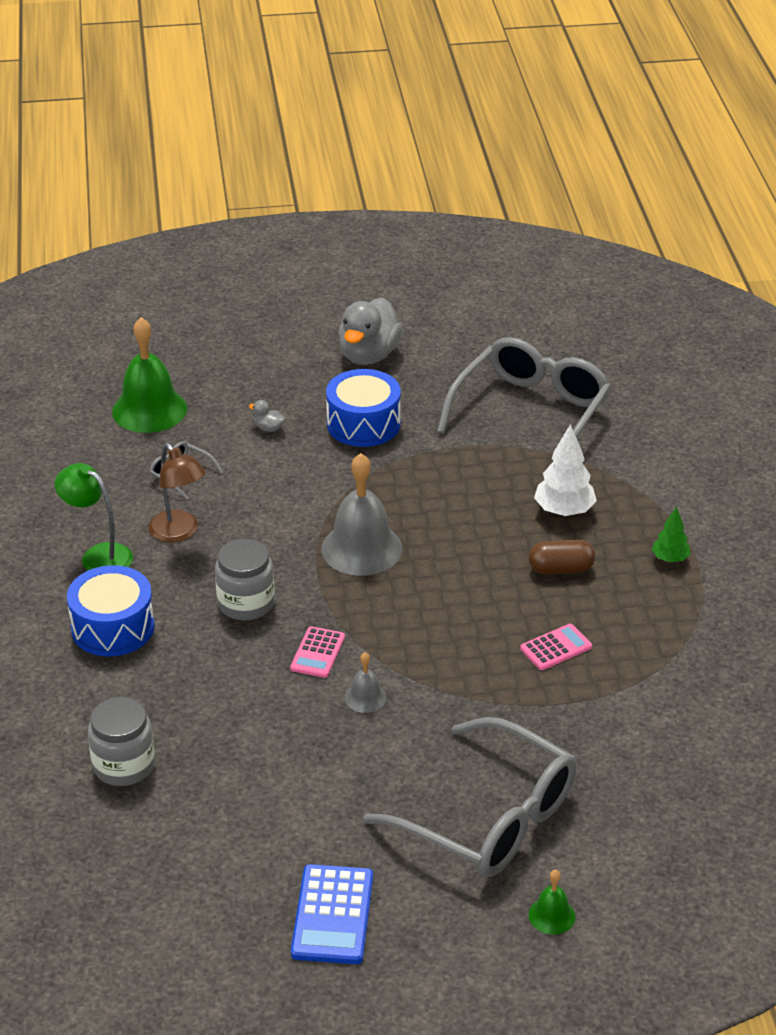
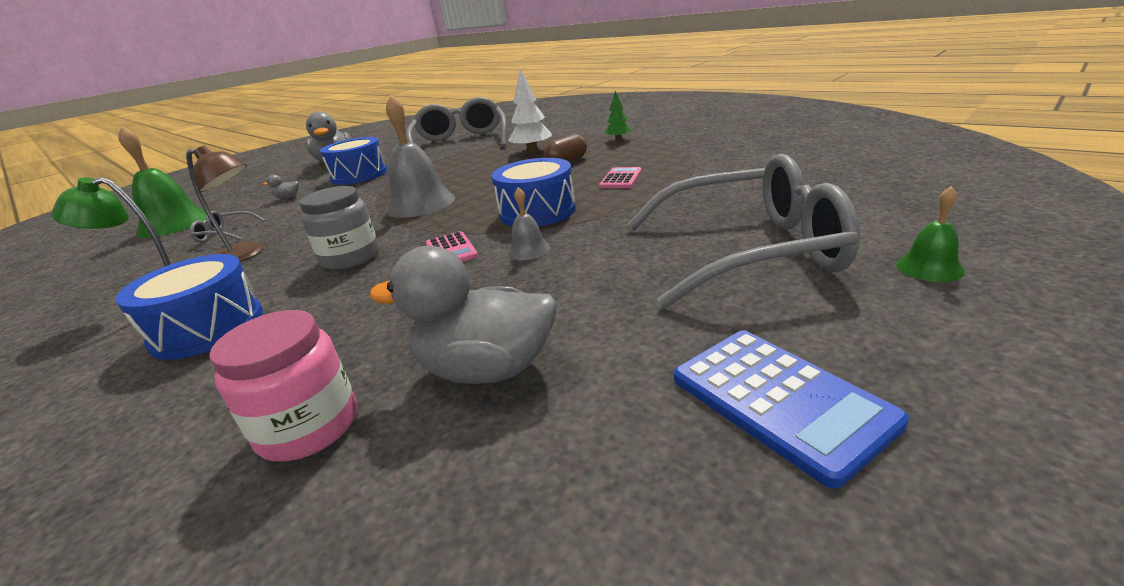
camera: 35 degrees left, 10 degrees down
(124, 765) = (308, 427): grey jar -> pink jar
(231, 792) = (487, 369): none -> grey duck
(430, 646) = (537, 212): none -> blue drum

